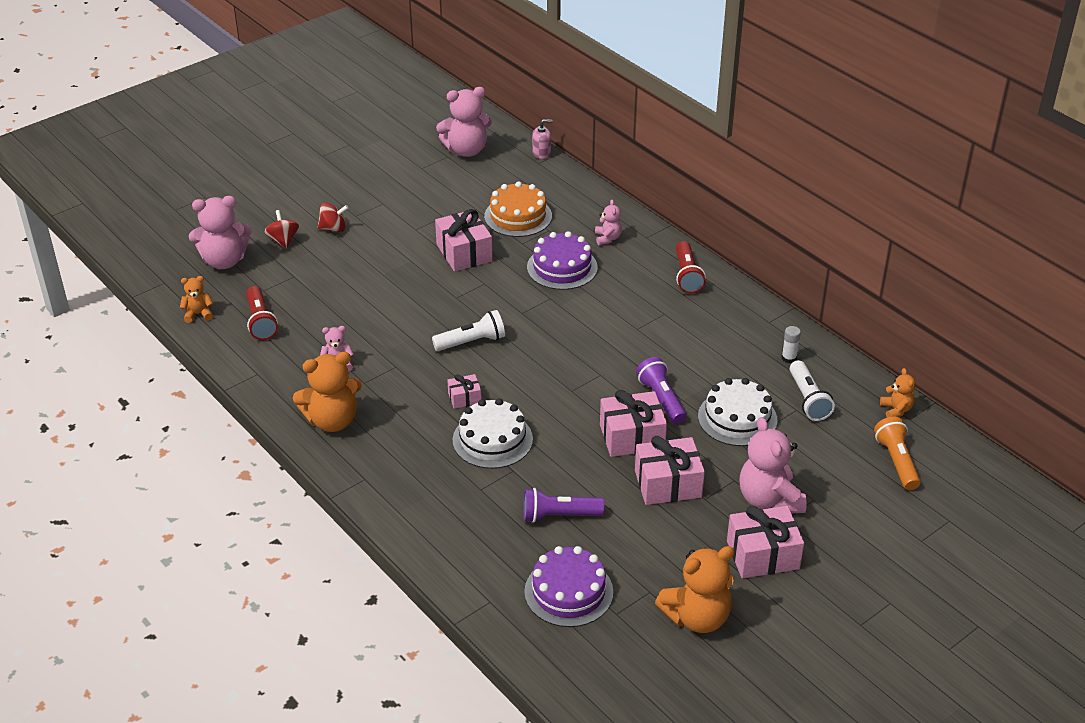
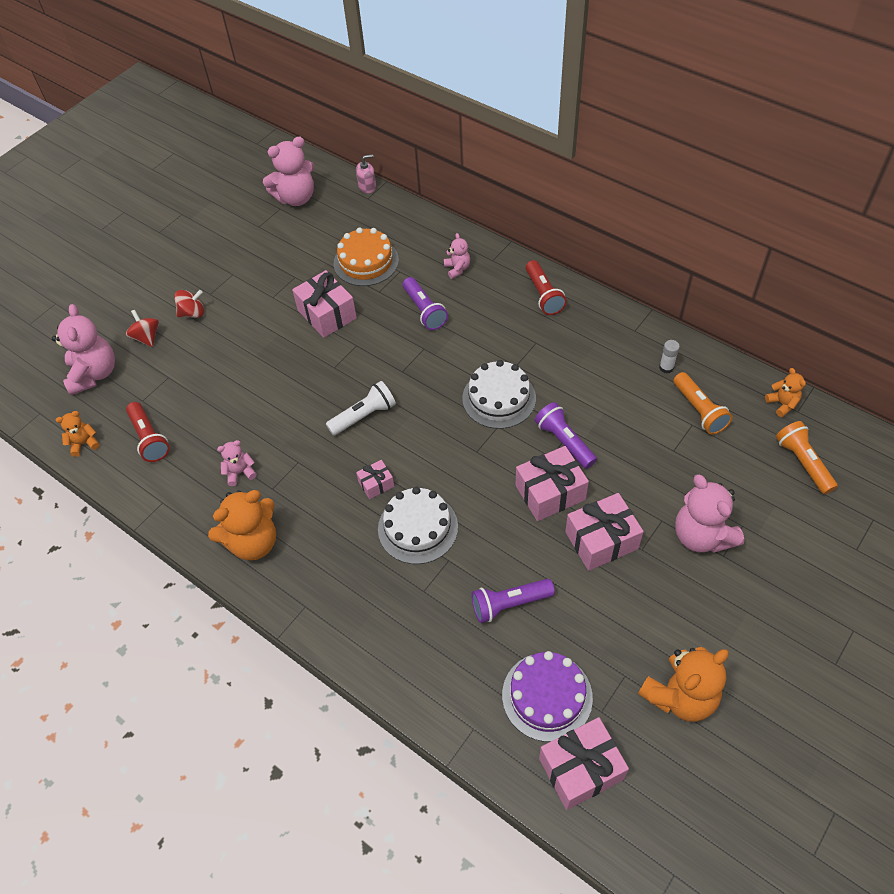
camera: 10 degrees left, 15 degrees up
(224, 261) = (94, 374): pink teddy bear -> pink teddy bear turned 75 degrees counterclockwise
(562, 267) = (424, 311): purple cake -> purple flashlight
(737, 418) = (641, 447): white cake -> white cake (499, 398)
(762, 555) = (717, 603): pink gift -> pink gift (581, 769)
(808, 399) = (699, 410): white flashlight -> orange flashlight

